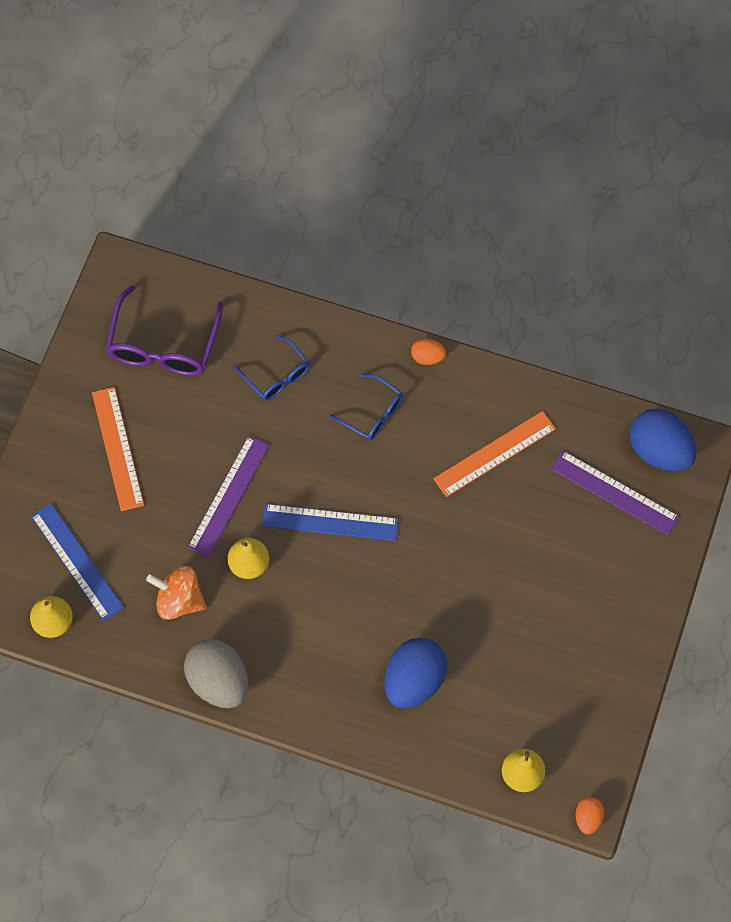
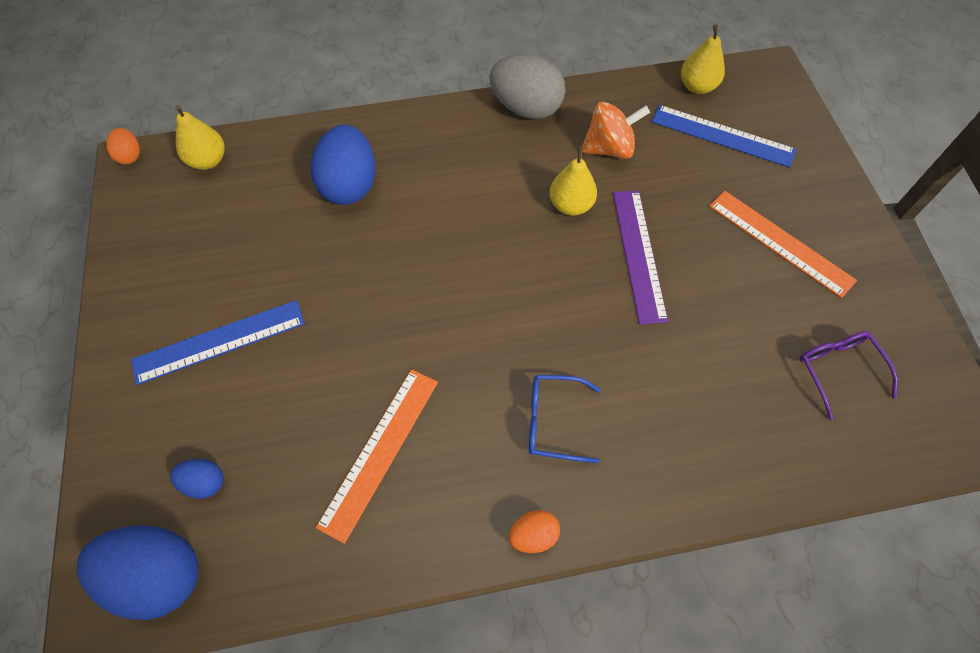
camera: 150 degrees right, 5 degrees down
(163, 346) = (838, 370): purple glasses -> purple glasses, size x0.59
(277, 376) = (691, 406): blue glasses -> none
(330, 522) = (520, 280): blue ruler -> blue ruler (219, 341)
(614, 493) = (205, 483): purple ruler -> blue egg

